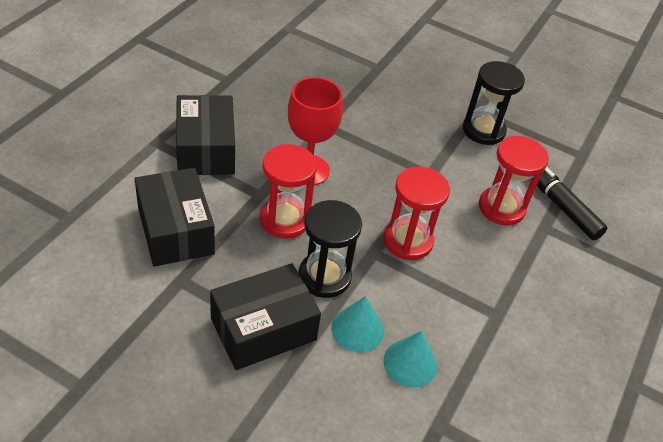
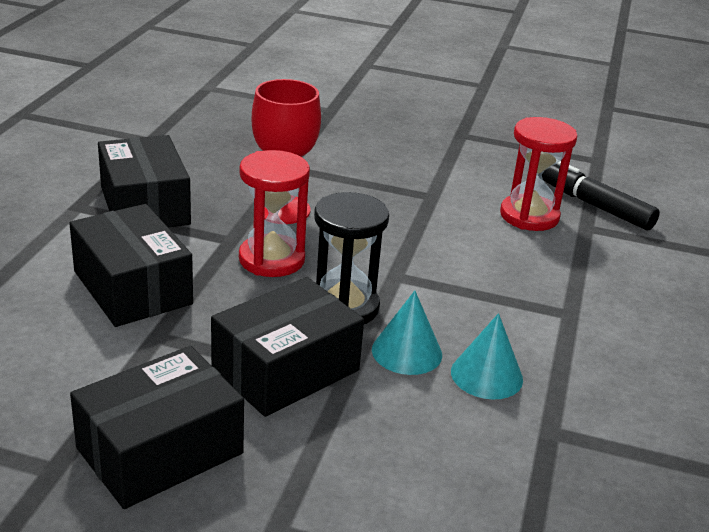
camera: 10 degrees left, 15 degrees down
(155, 386) = (160, 451): none -> black box
(408, 241) = (432, 260): red hourglass -> none
(483, 130) = (477, 151): black hourglass -> none

